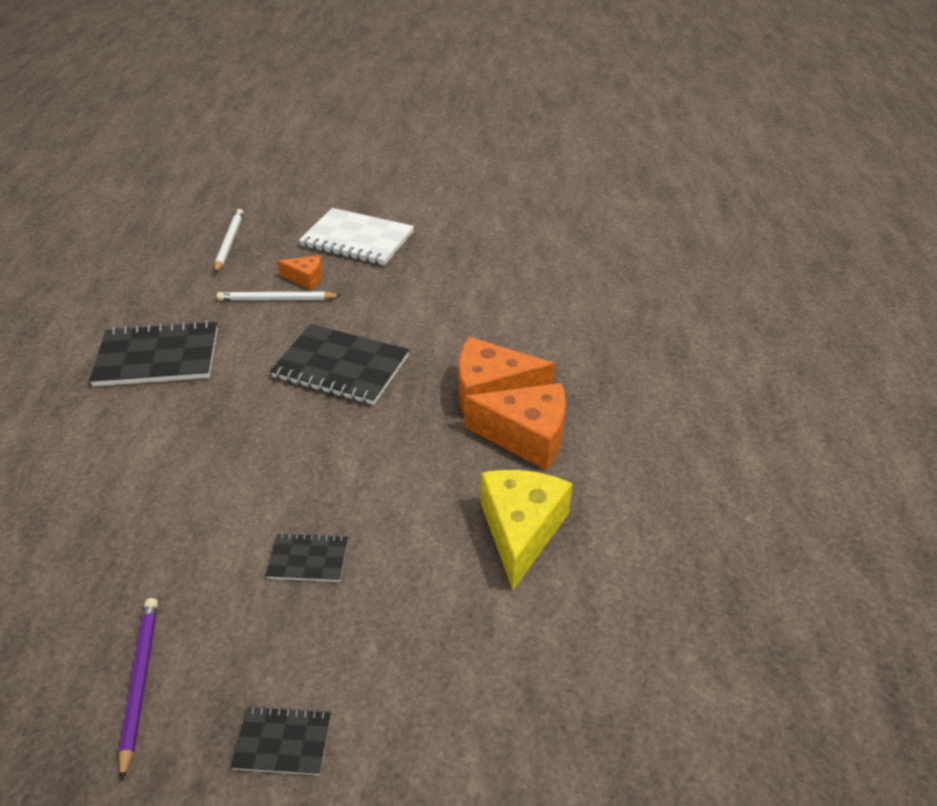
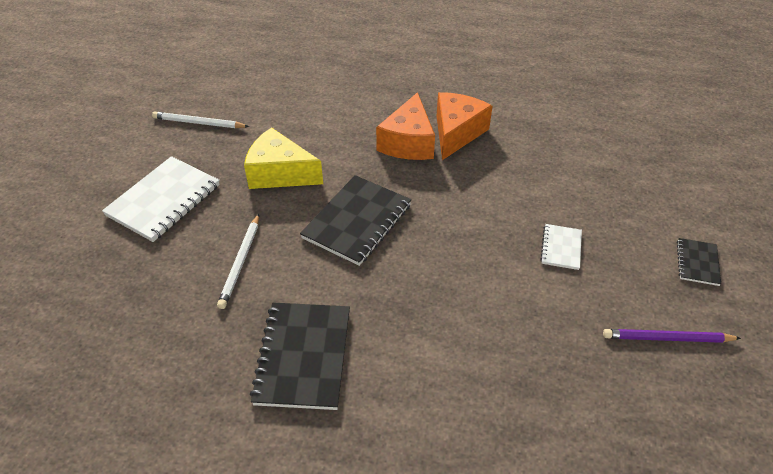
camera: 80 degrees left, 5 degrees up
(229, 242) = (112, 303): white pencil -> white pencil (199, 123)
(306, 278) = (214, 240): orange cheese -> none
(308, 559) = (561, 248): black notebook -> white notebook
(521, 531) = (539, 147): yellow cheese -> yellow cheese (280, 173)

